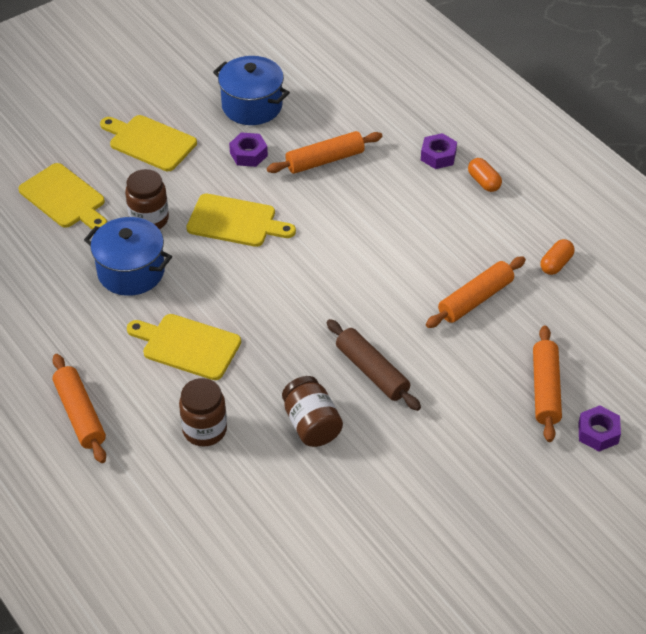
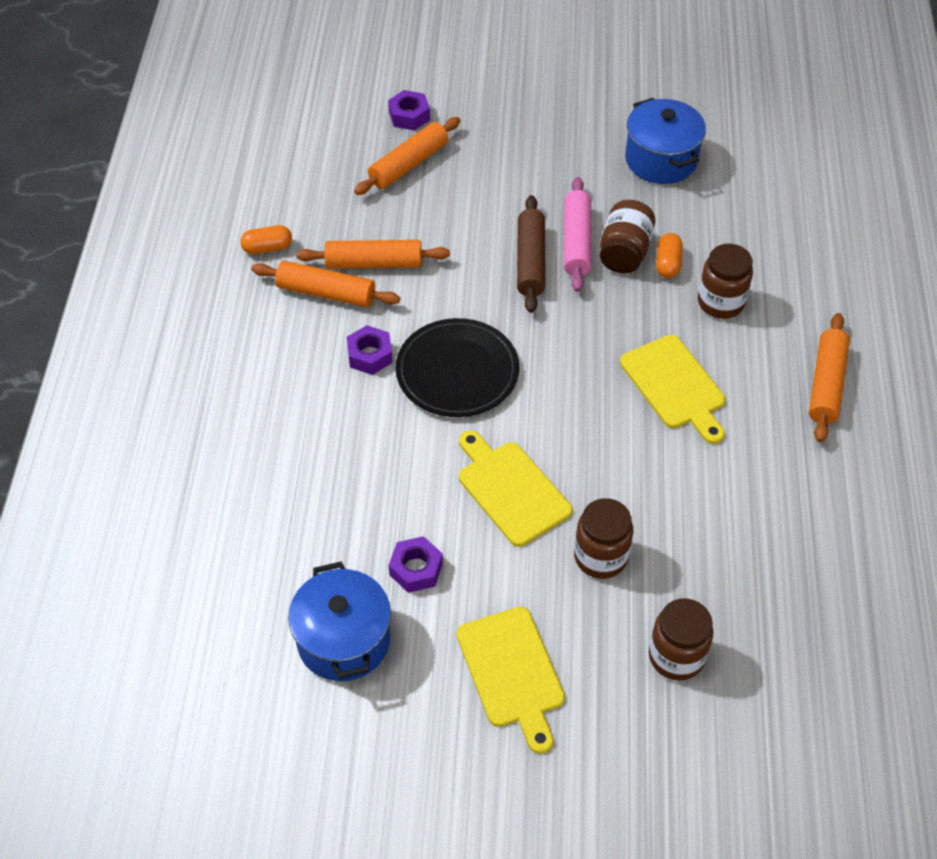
camera: 140 degrees left, 5 degrees up
(64, 198) = (676, 656): yellow cutting board -> brown jar
(131, 271) = (670, 503): blue pot -> blue pot (661, 160)
(325, 160) = (343, 501): orange rolling pin -> orange rolling pin (326, 293)
(340, 266) = (457, 371): none -> black plate
(355, 409) = (576, 242): none -> pink rolling pin
(438, 156) = (227, 424): purple nut -> purple nut (370, 355)
(484, 182) = (222, 365): orange capsule -> orange capsule (667, 263)

